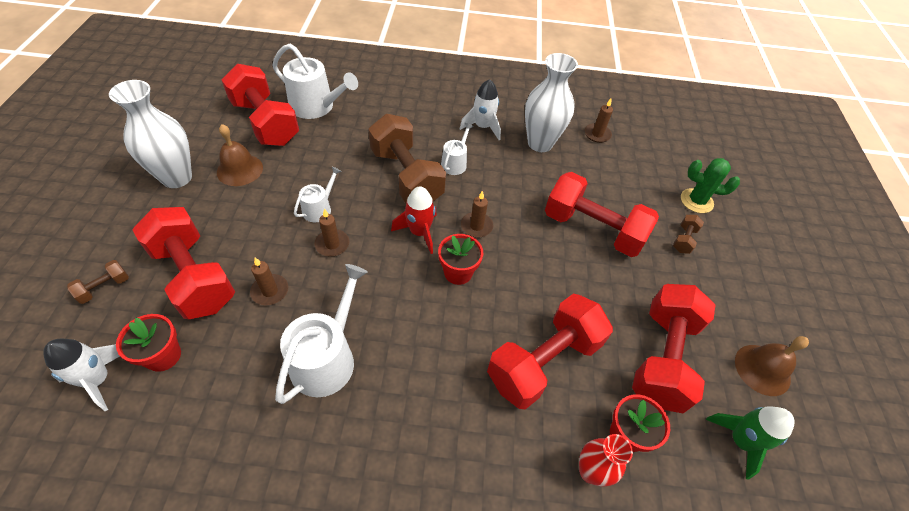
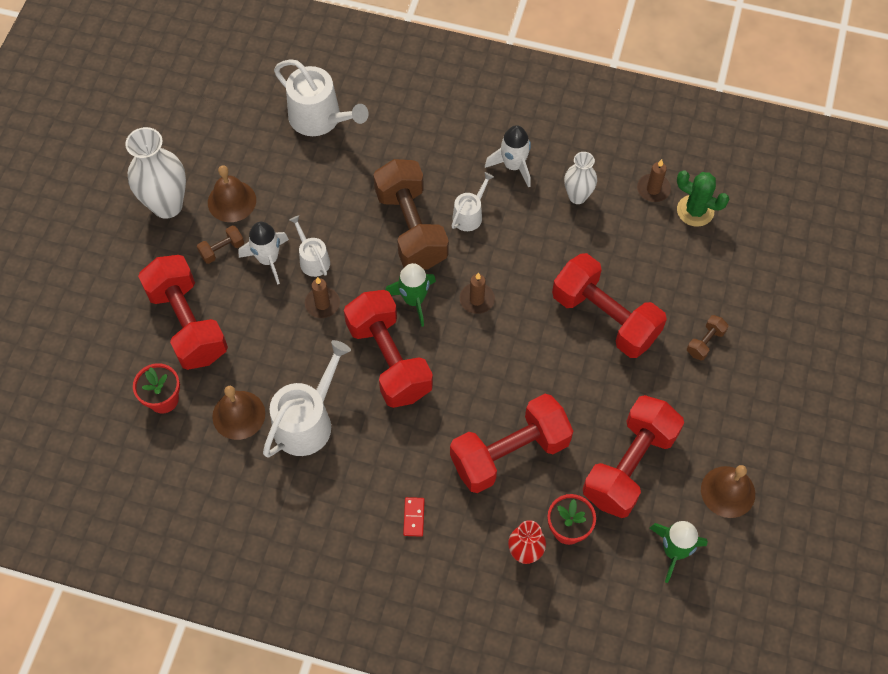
camera: 15 degrees right, 10 degrees up
(98, 380) = (111, 413): white rocket -> white rocket (268, 259)
(104, 287) = (107, 325): brown dumbbell -> brown dumbbell (222, 250)
(250, 361) = (238, 415): none -> brown bell
(265, 123) = (261, 138): red dumbbell -> red dumbbell (389, 360)
(270, 291) = (258, 348): brown candle -> none
(319, 208) = (312, 259): white watering can -> white watering can turned 75 degrees counterclockwise
(419, 232) = (414, 300): red rocket -> green rocket
(458, 272) = (446, 351): red flower pot -> none
(459, 448) = (413, 517): none -> red domino
(540, 143) = (577, 196): white vase -> white vase, size x0.59
(696, 201) = (741, 295): green cactus -> green cactus (695, 211)

